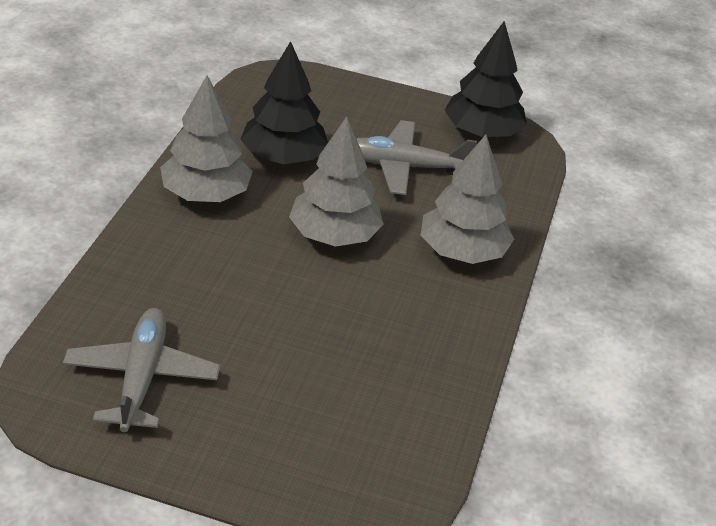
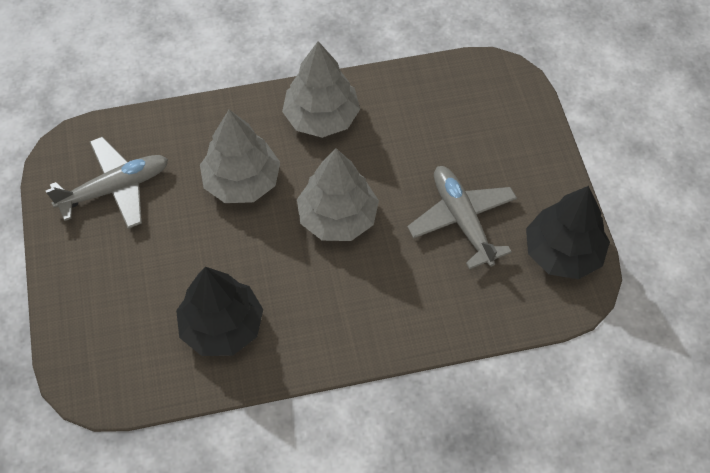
camera: 65 degrees right, 20 degrees up
(283, 157) = (405, 138): black tree -> black tree (222, 327)
(462, 252) = (385, 310): grey tree -> grey tree (242, 181)

